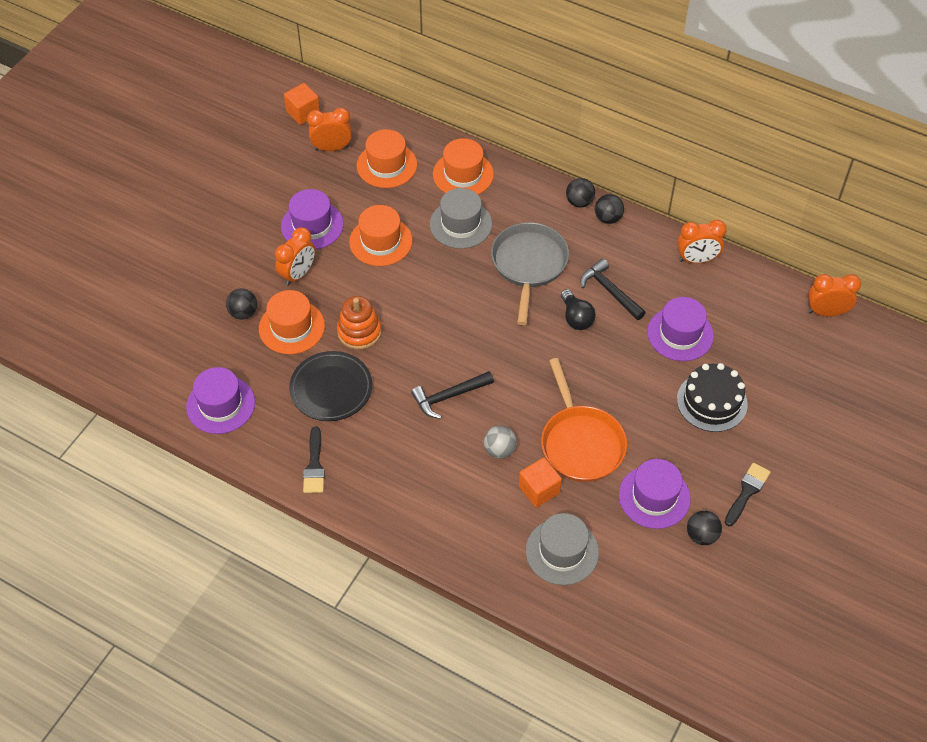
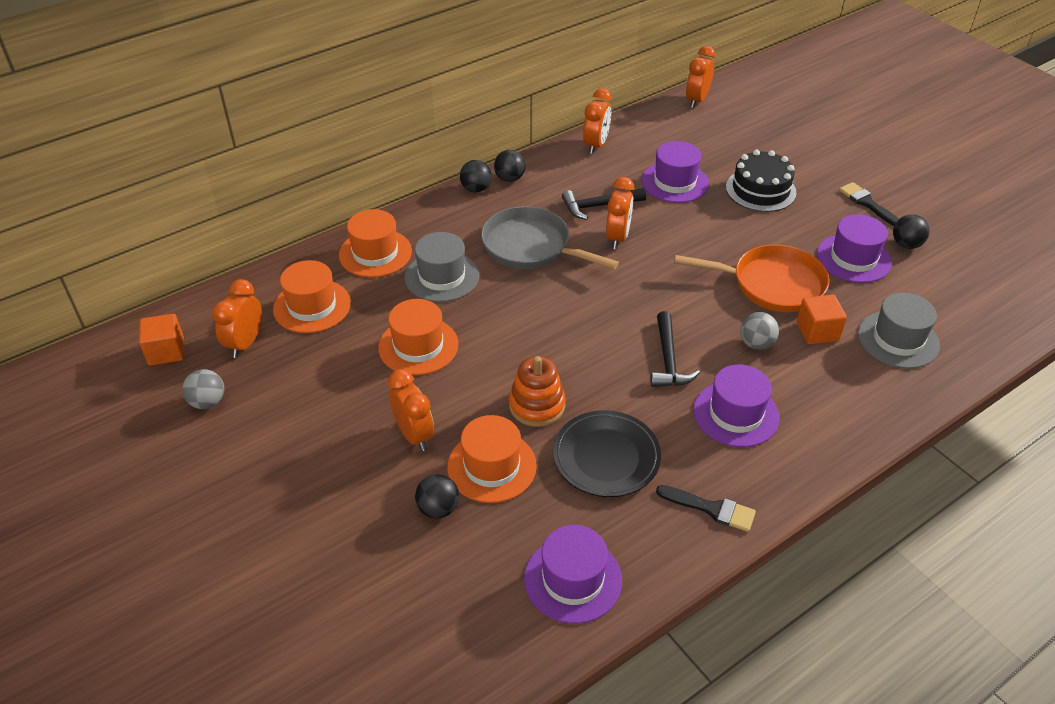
camera: 65 degrees left, 10 degrees down
(271, 156) = (208, 402): none -> grey ball
(312, 225) = (349, 398): purple hat -> purple hat (736, 414)
(576, 317) = (617, 237): black light bulb -> orange clock

